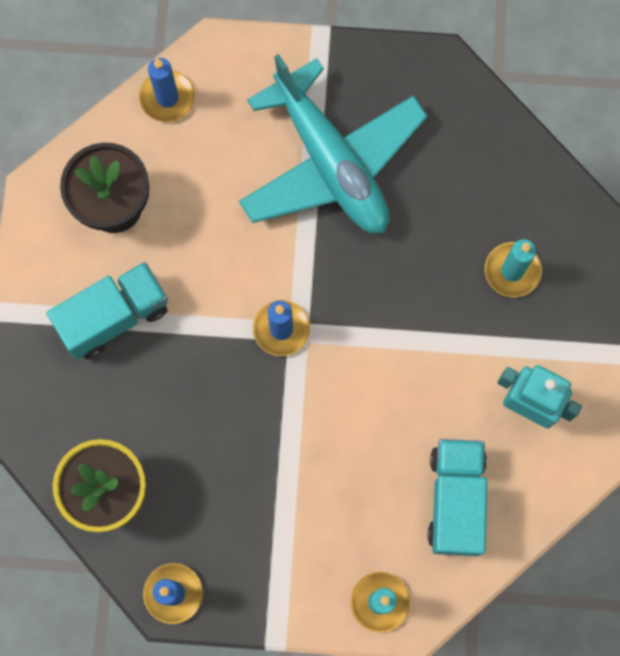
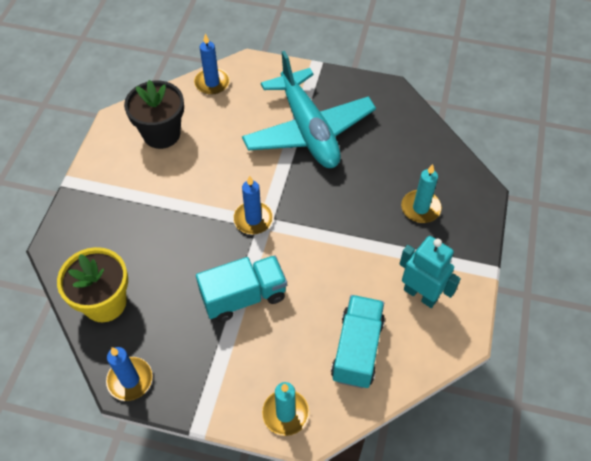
camera: 10 degrees right, 20 degrees down
(114, 316) = (142, 195): turquoise truck -> turquoise truck (244, 296)

